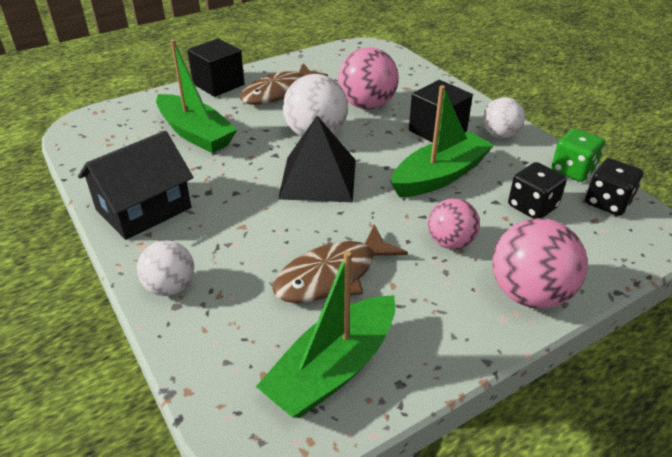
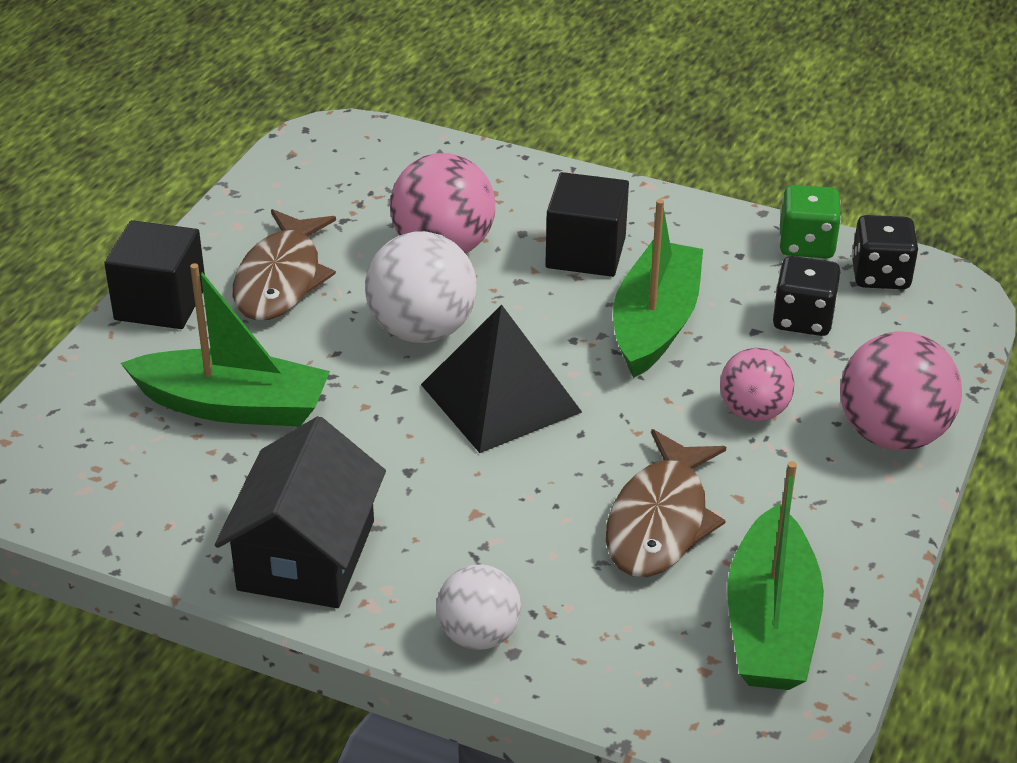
camera: 35 degrees left, 0 degrees up
(500, 135) = (673, 226): white ball -> none

